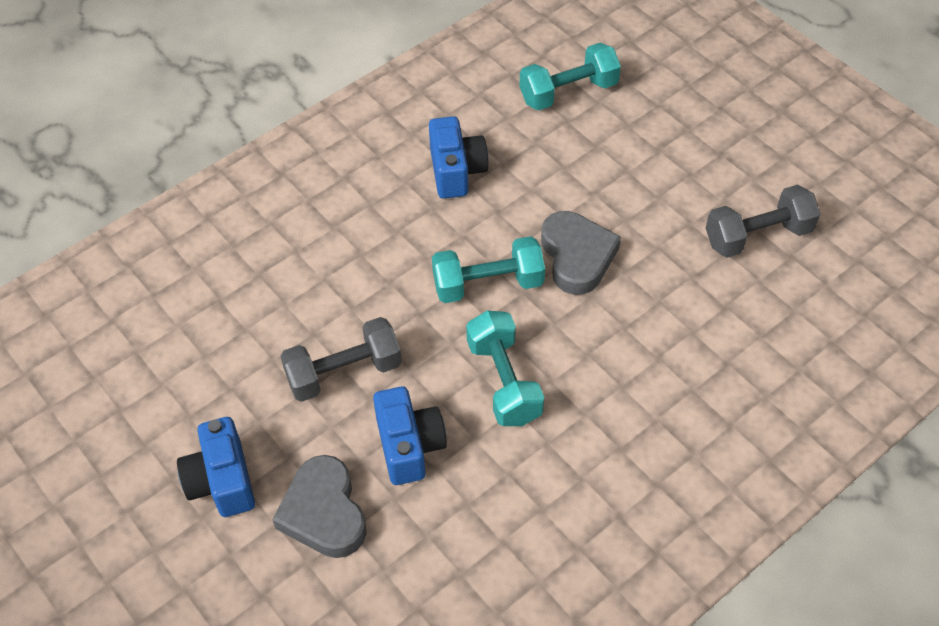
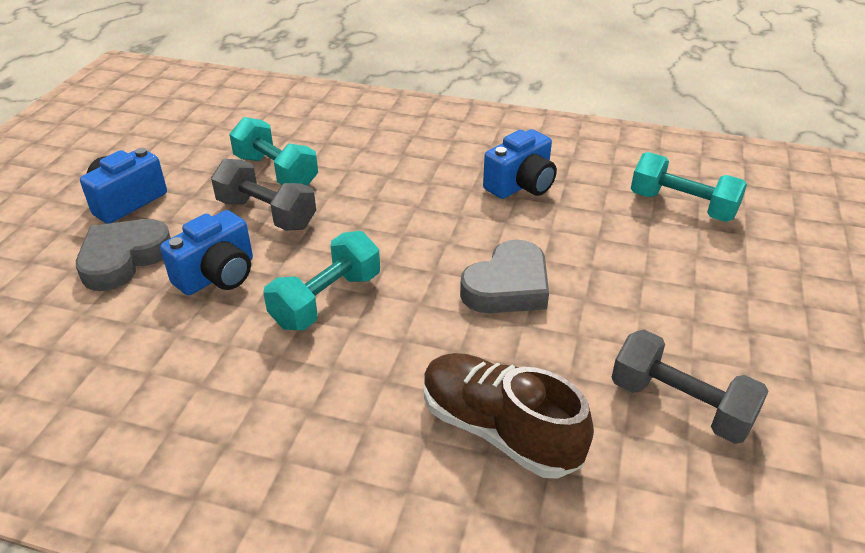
camera: 55 degrees right, 15 degrees down
(488, 284) = (423, 248): turquoise dumbbell -> turquoise dumbbell (276, 172)
(714, 345) = (499, 430): none -> brown shoe

